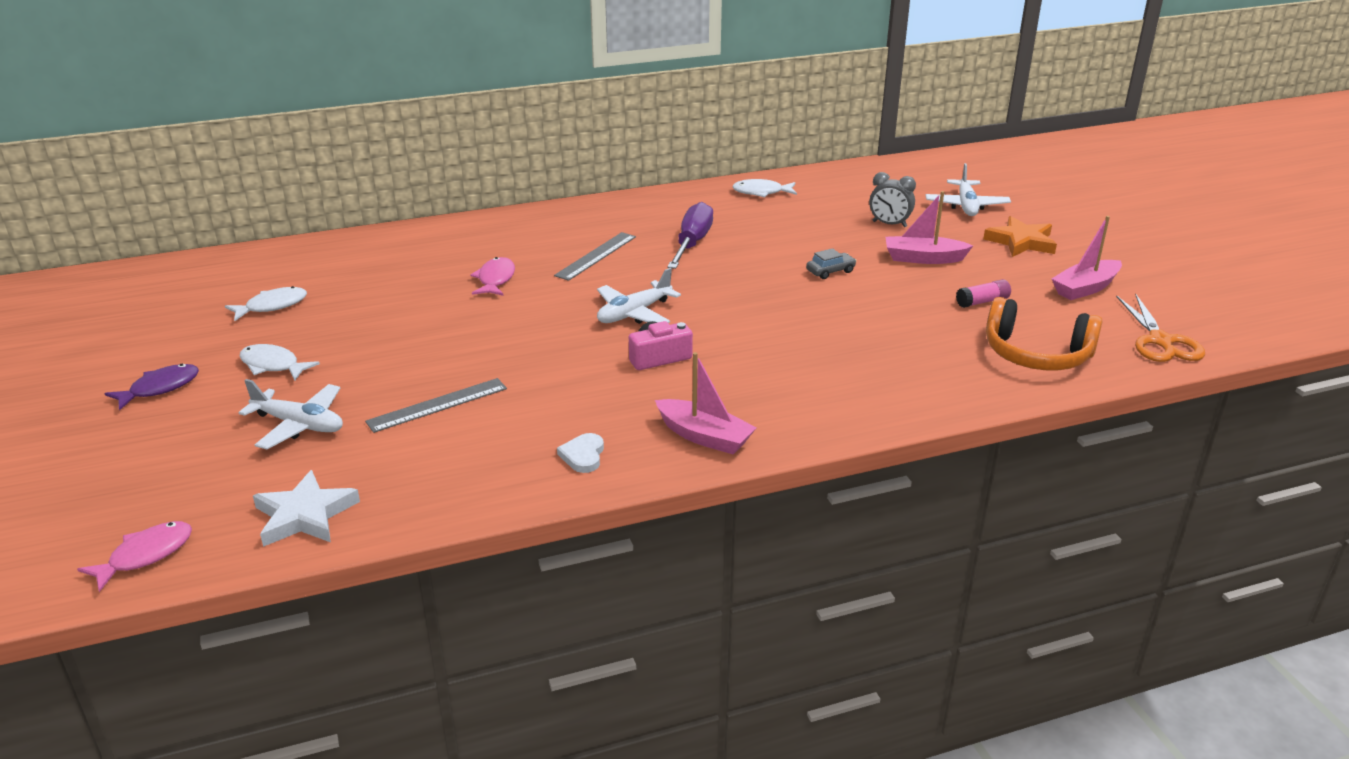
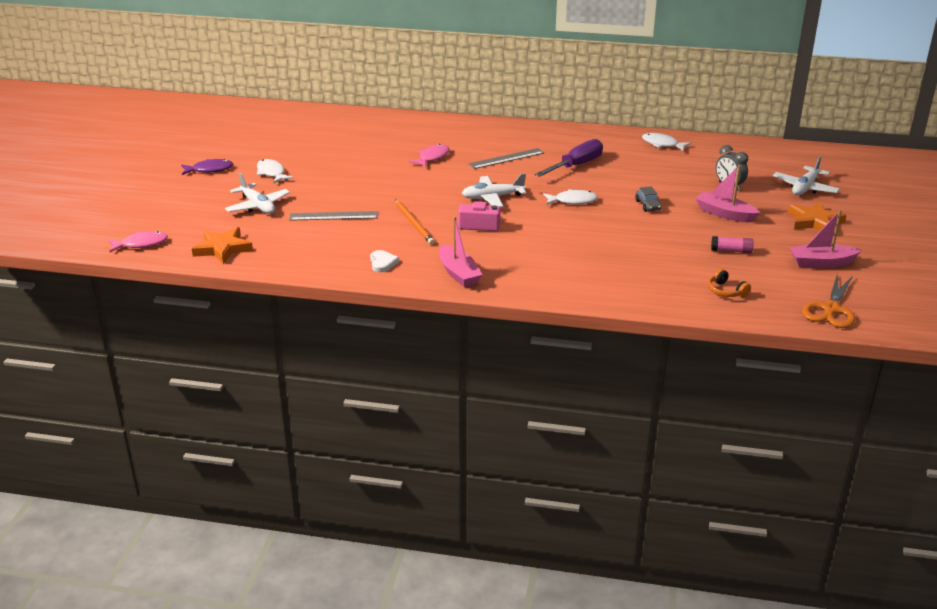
camera: 30 degrees right, 0 degrees up
(272, 306) = (299, 142): white fish -> white fish (573, 201)
(305, 515) = (222, 248): white star -> orange star
(567, 382) = (414, 224): none -> orange pencil
(583, 455) = (382, 263): white heart -> white heart turned 135 degrees clockwise
(830, 271) = (648, 205): grey car -> grey car turned 75 degrees clockwise
(1036, 354) = (726, 291): orange headphones -> orange headphones, size x0.48

